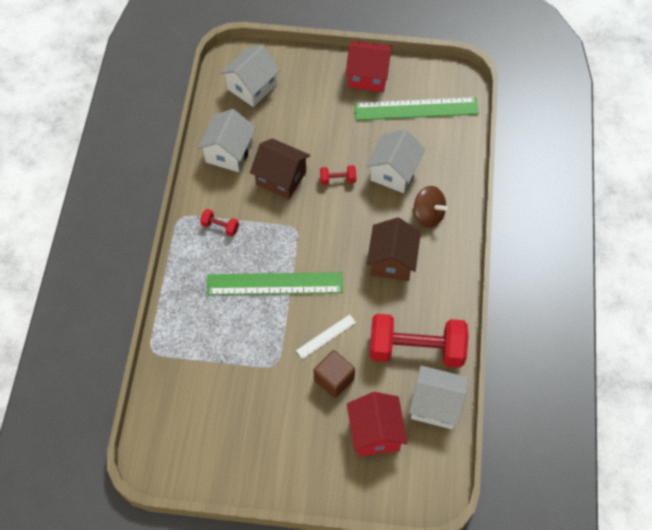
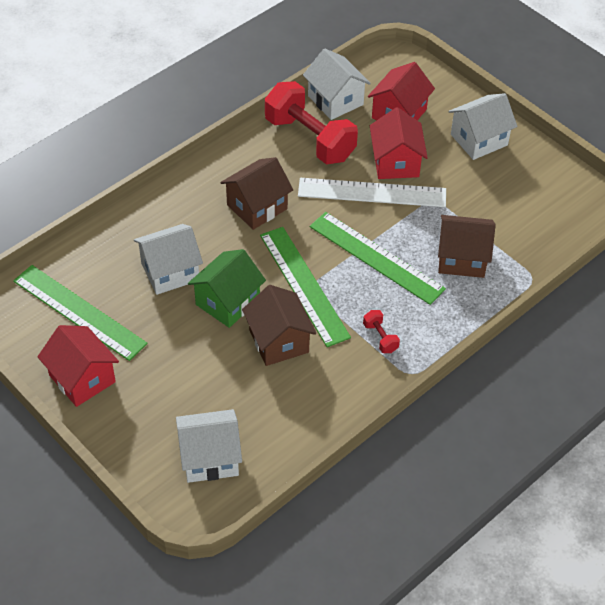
camera: 140 degrees left, 10 degrees down
(215, 329) = (462, 258): none -> brown house
(229, 152) = (304, 403): white house -> white house (479, 140)
(302, 226) = (304, 285): none -> green ruler
(326, 336) = (372, 193): white ruler -> white ruler, size x2.08
(334, 379) = (396, 162): brown cube -> red house
(338, 179) = (227, 302): red dumbbell -> green house
(428, 215) = (184, 218): brown spinning top -> none

